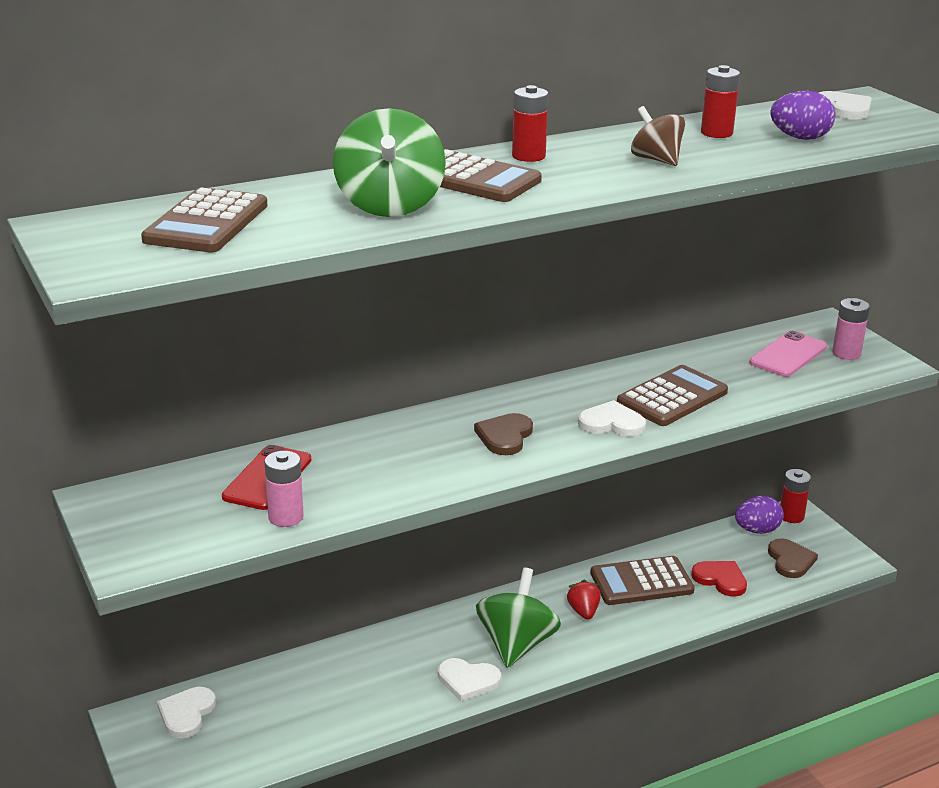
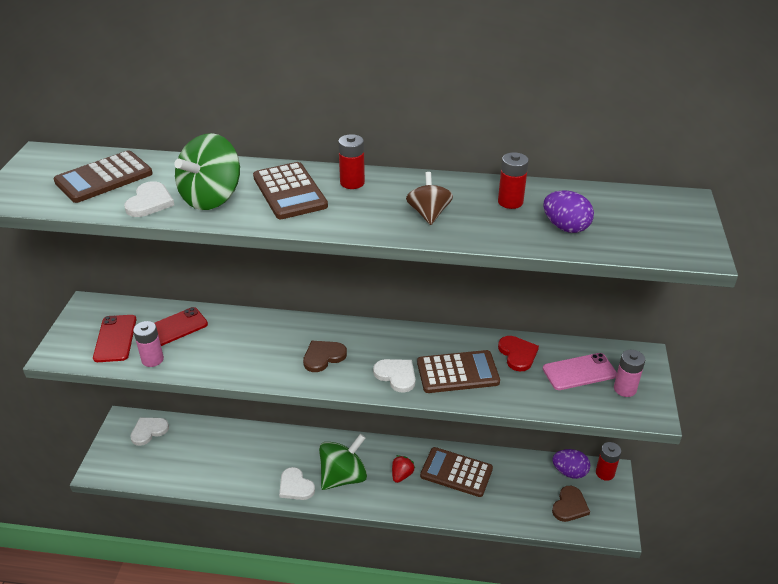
camera: 35 degrees right, 10 degrees up
(197, 516) = (115, 338): none -> red phone
(720, 579) = (508, 496): red heart -> red heart (517, 354)
(844, 108) = (649, 208): white heart -> white heart (150, 202)

